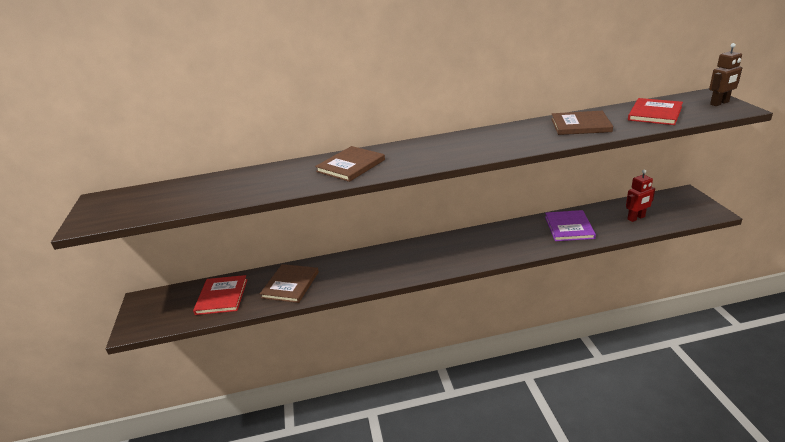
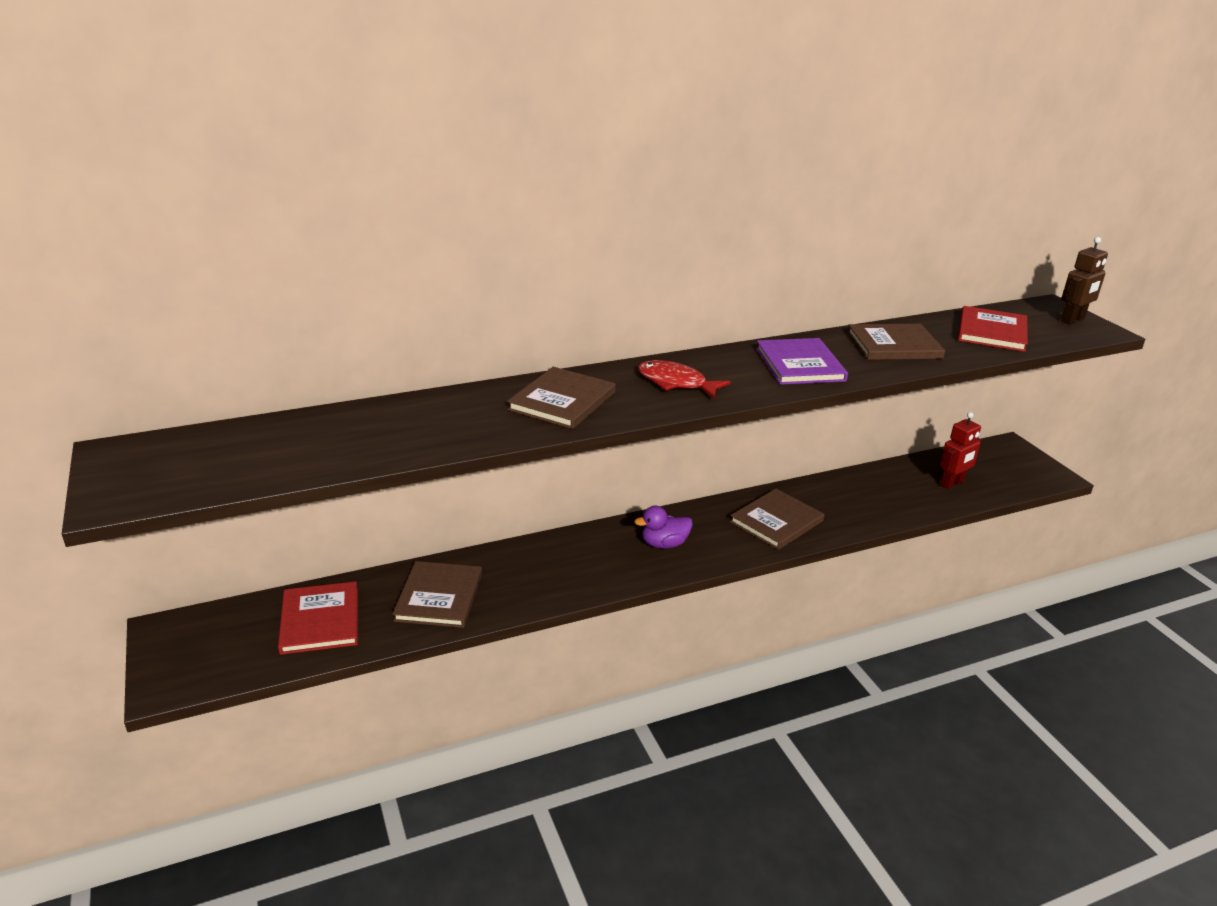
camera: 15 degrees left, 0 degrees up
(425, 153) = (675, 383): none -> red fish
(432, 255) = (664, 544): none -> purple duck
(508, 242) = (776, 521): none -> brown book
(569, 227) = (860, 497): purple book -> purple book (800, 364)

